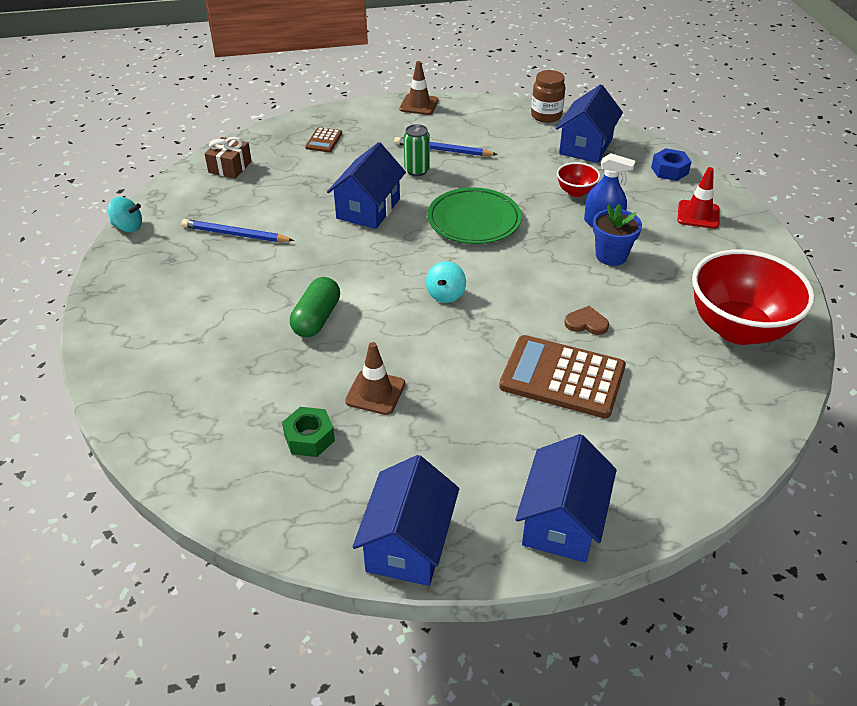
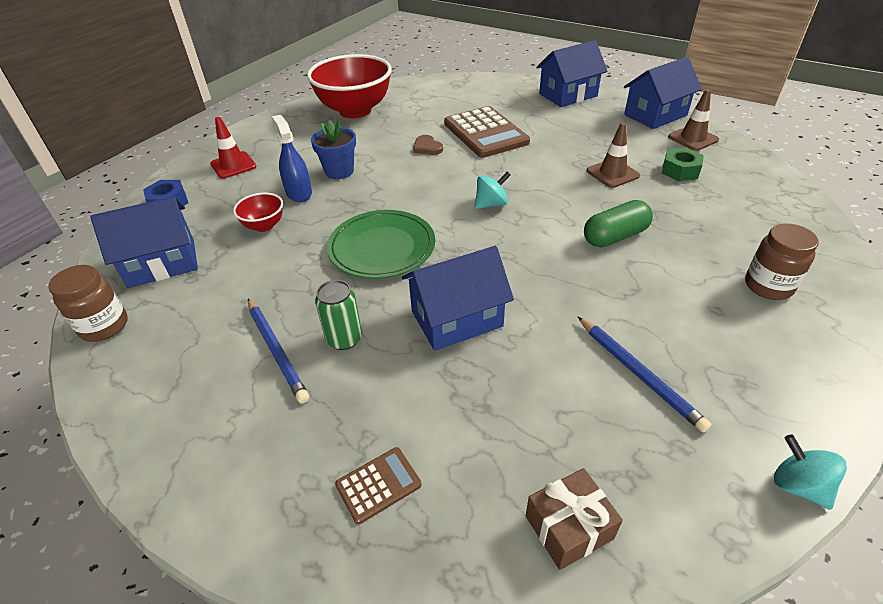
camera: 135 degrees left, 0 degrees up
(172, 336) = (768, 286): none -> brown jar
(419, 105) = (164, 467): brown traffic cone -> brown traffic cone (693, 138)

